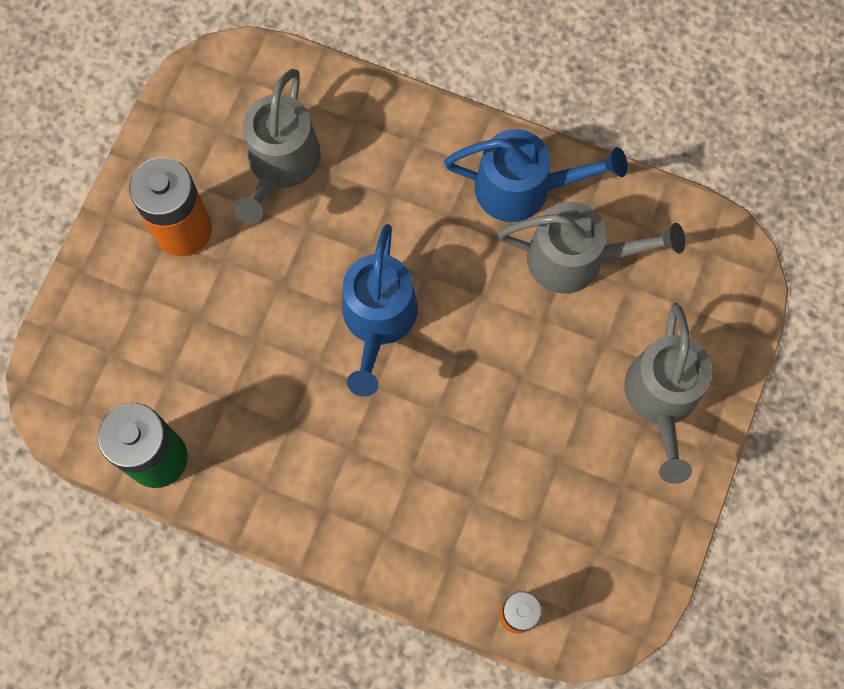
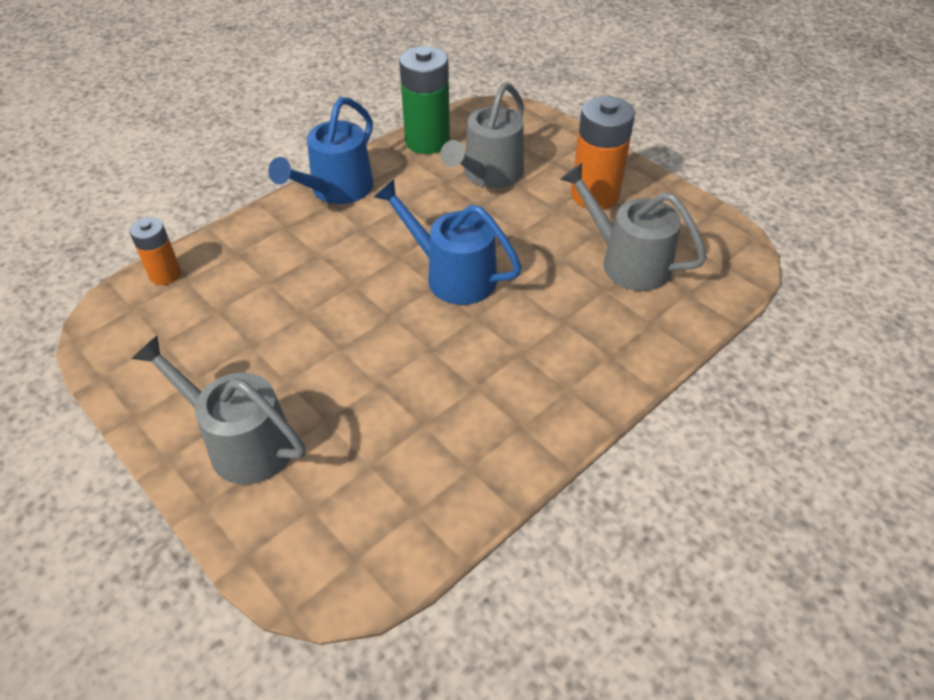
camera: 115 degrees right, 25 degrees down
(524, 188) = (519, 420): blue watering can -> blue watering can (336, 190)
(577, 259) = (421, 433): grey watering can -> grey watering can (488, 175)

